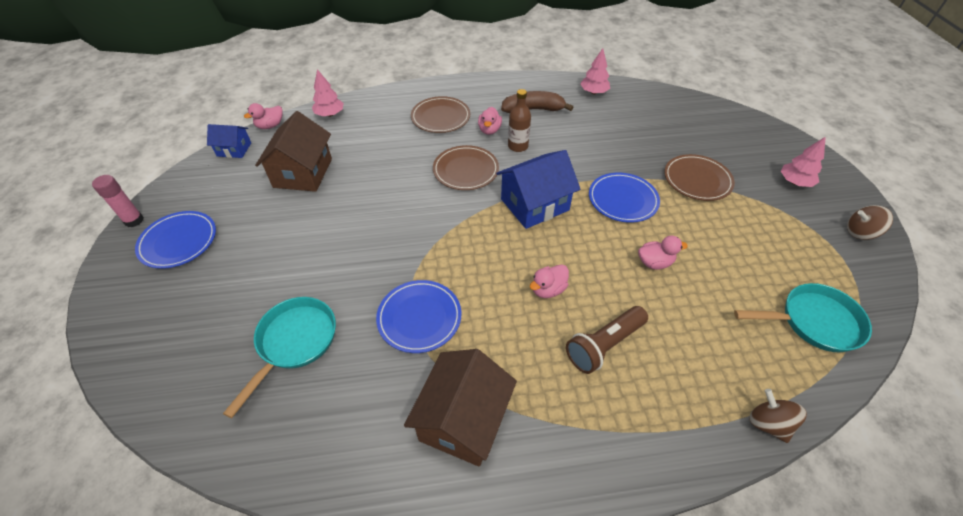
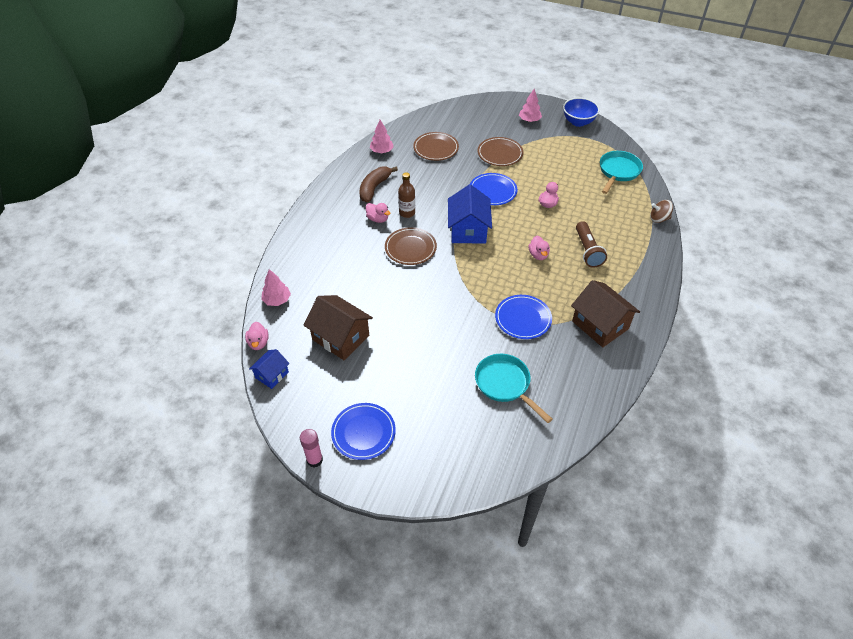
camera: 60 degrees left, 0 degrees up
(440, 117) = (340, 238): brown plate -> brown plate (436, 148)
(860, 232) = (578, 122): brown spinning top -> blue bowl

